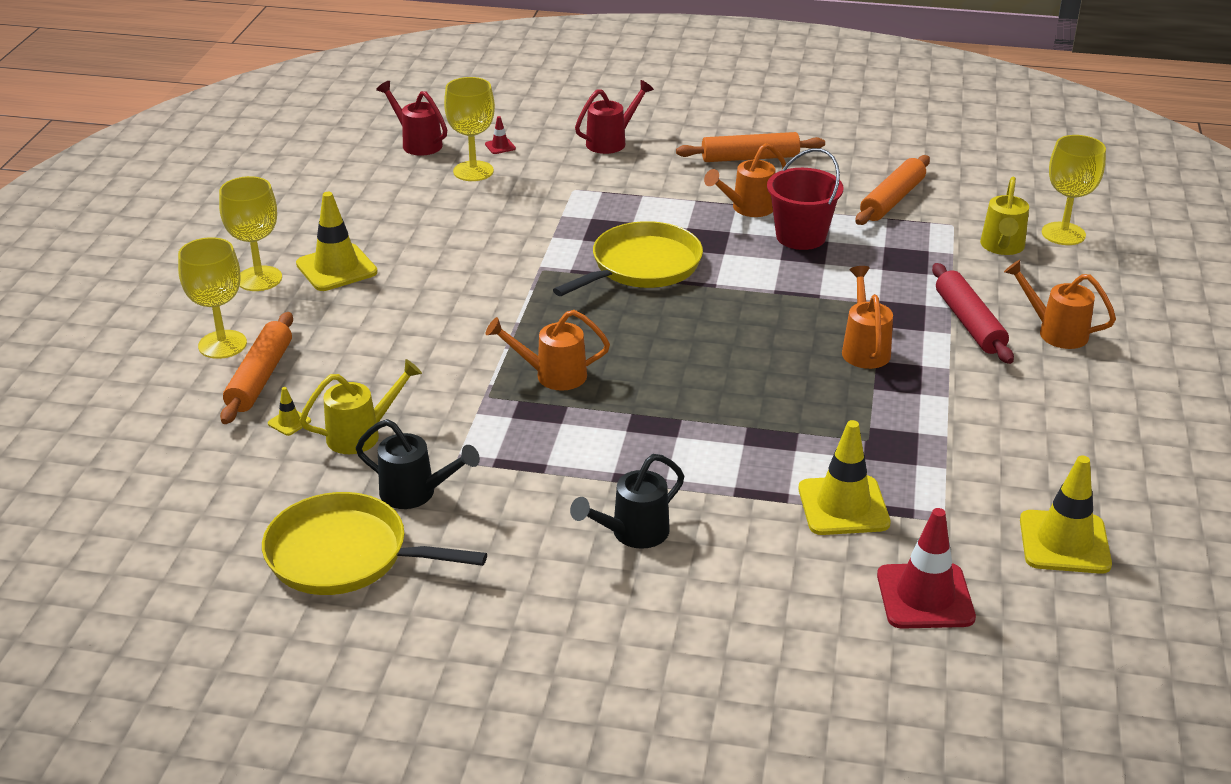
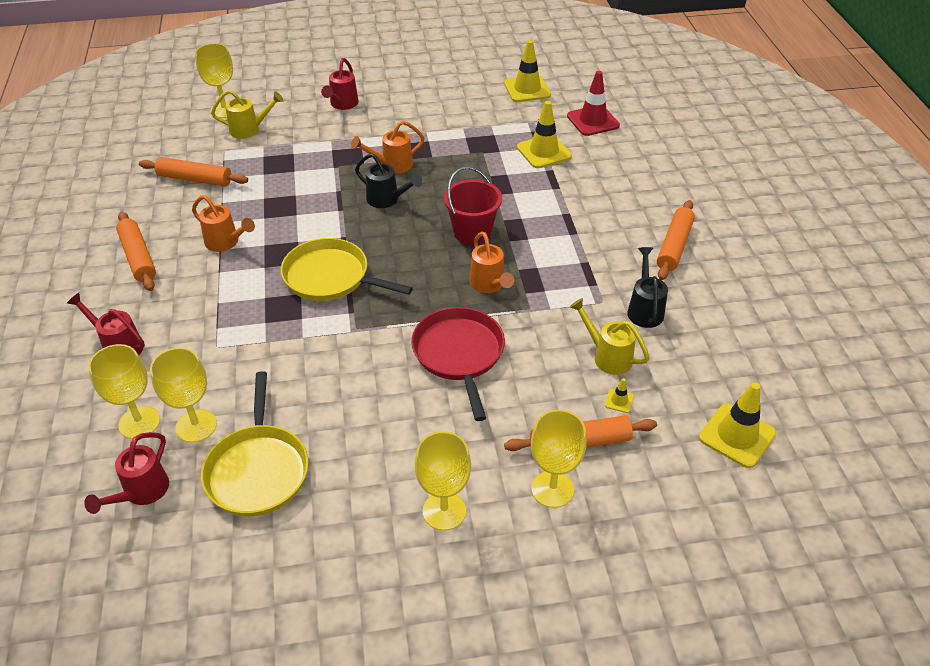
camera: 110 degrees left, 10 degrees up
(336, 268) = (404, 460): yellow traffic cone -> yellow traffic cone (737, 435)
(344, 555) = (717, 321): yellow pan -> yellow pan (258, 470)
(451, 328) = (459, 354): none -> red pan
(500, 146) = (139, 422): red traffic cone -> yellow goblet
(524, 571) = (674, 246): none -> orange rolling pin
(633, 533) = (615, 215): black watering can -> black watering can (387, 200)
(801, 236) = (261, 211): red bucket -> red bucket (472, 232)
(969, 323) = (346, 133): red rolling pin -> none
(1055, 332) = (342, 104): orange watering can -> red watering can

